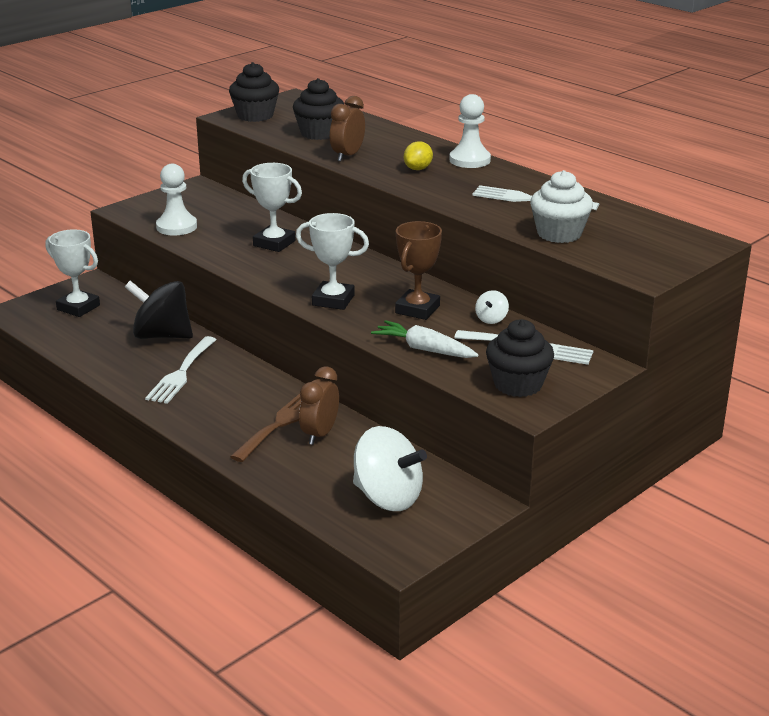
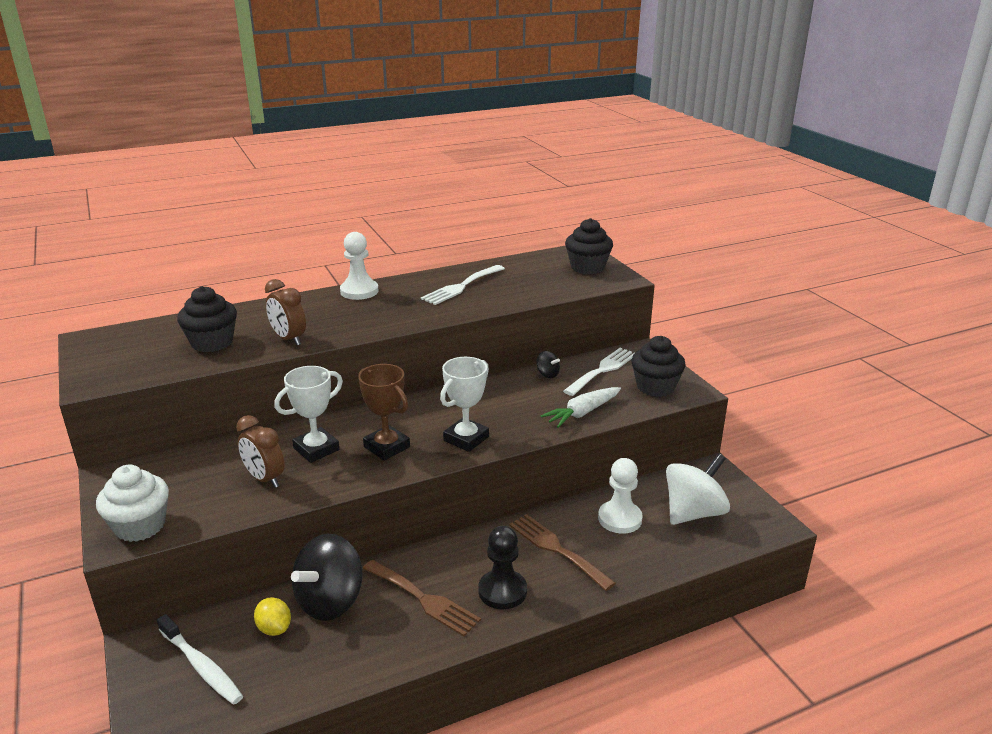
camera: 70 degrees left, 0 degrees up
(78, 307) = (201, 666): white trophy -> white toothbrush
(176, 227) = (211, 506): white pawn -> white pawn (619, 519)
(181, 373) = (424, 599): white fork -> brown fork
(207, 407) = (502, 591): none -> black pawn
(255, 116) = (112, 368): black cupcake -> black cupcake (587, 267)
(320, 434) = (584, 529): brown clock -> brown clock (265, 479)
(417, 309) = (511, 402): brown trophy -> brown trophy (387, 447)
(418, 169) = (355, 314): yellow lemon -> yellow lemon (274, 628)
(491, 319) = (547, 374): white spinning top -> black spinning top
(559, 234) = (535, 290): white cupcake -> white cupcake (140, 526)

